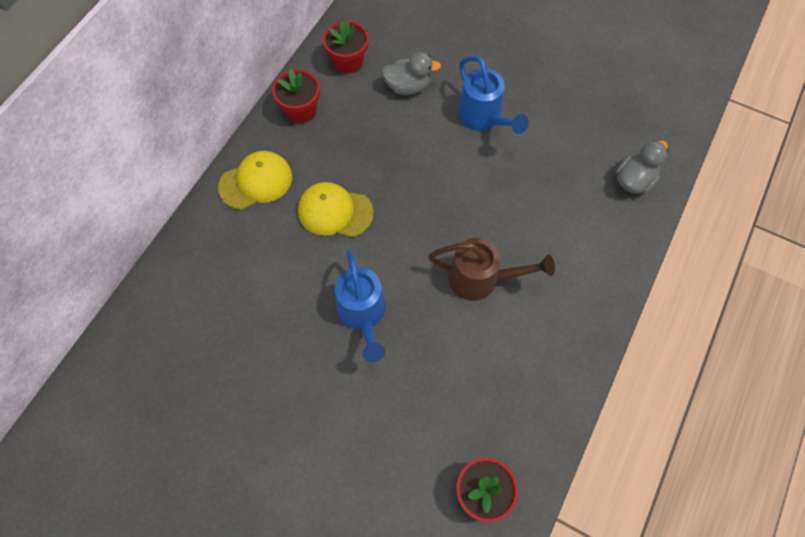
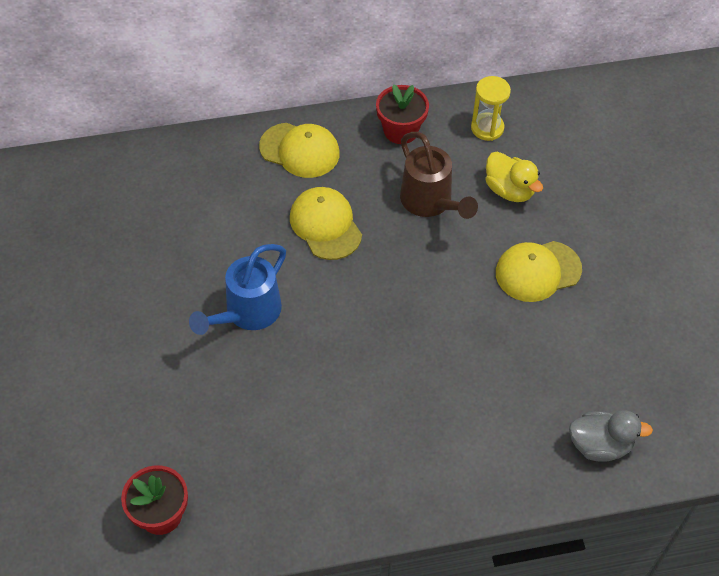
camera: 50 degrees right, 10 degrees down
(348, 62) = (487, 128): red flower pot -> yellow hourglass
(408, 86) = (509, 190): grey duck -> yellow duck
(481, 279) = (364, 381): brown watering can -> brown watering can (430, 202)
(483, 118) = (537, 271): blue watering can -> yellow cap

